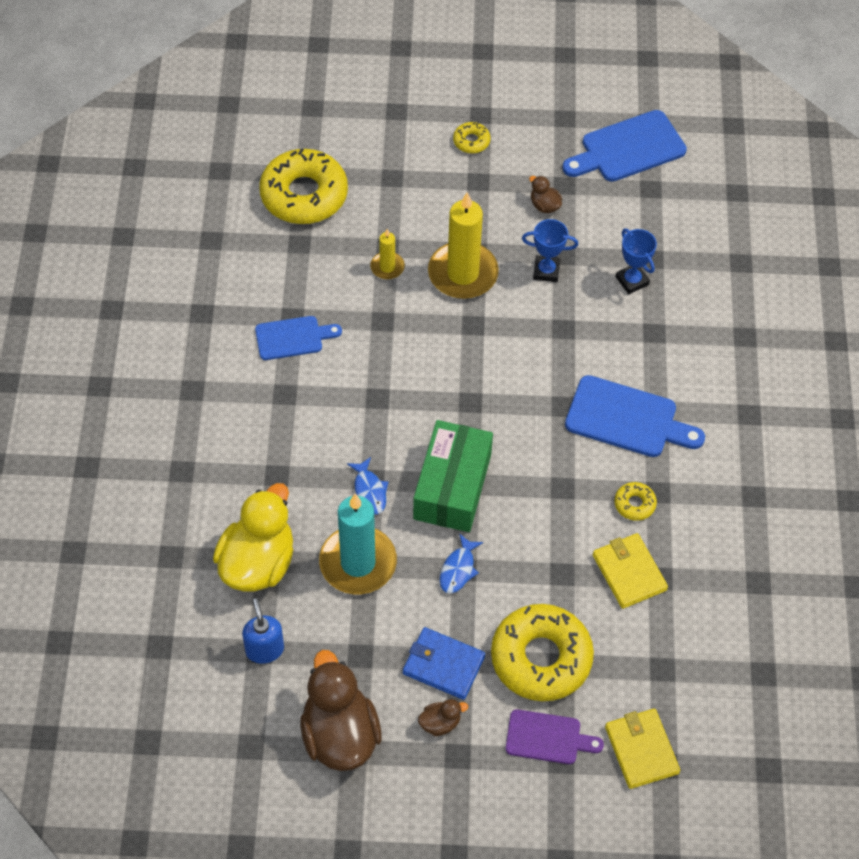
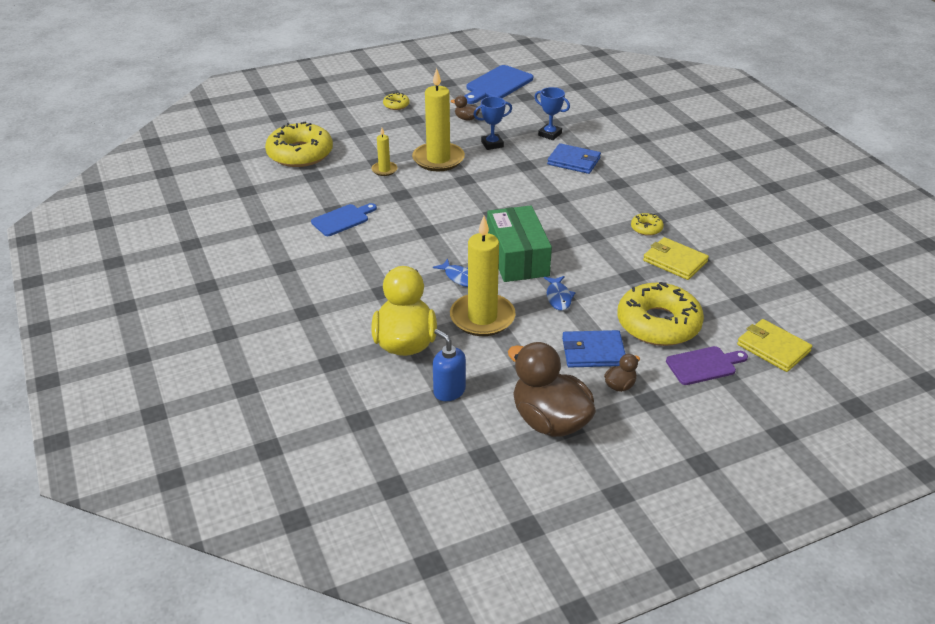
camera: 25 degrees left, 20 degrees down
(358, 562) = (482, 317): turquoise candle -> yellow candle
(627, 419) = (604, 192): blue cutting board -> none
(628, 346) = (574, 161): none -> blue wallet

